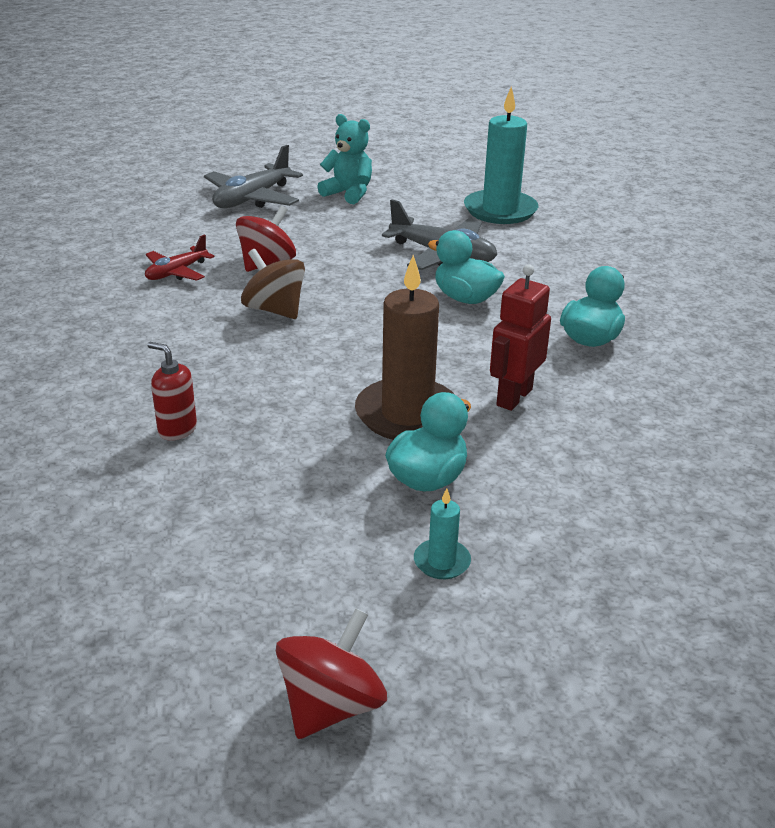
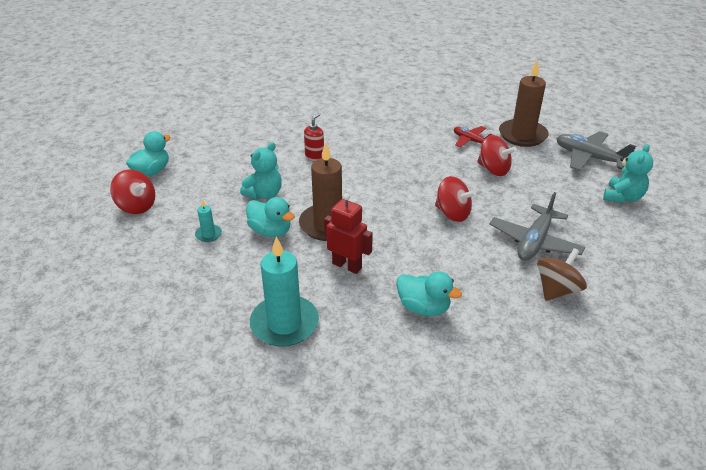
camera: 90 degrees right, 5 degrees up
(175, 233) = (522, 135): none -> brown candle
(274, 310) = (435, 176): brown spinning top -> brown spinning top (557, 290)
(303, 492) = (264, 194): none -> turquoise teddy bear
(379, 303) = (452, 213): none -> red spinning top
(465, 298) = (469, 250): turquoise duck -> turquoise duck (152, 171)
(500, 210) = (634, 275): turquoise candle -> turquoise candle (284, 324)

